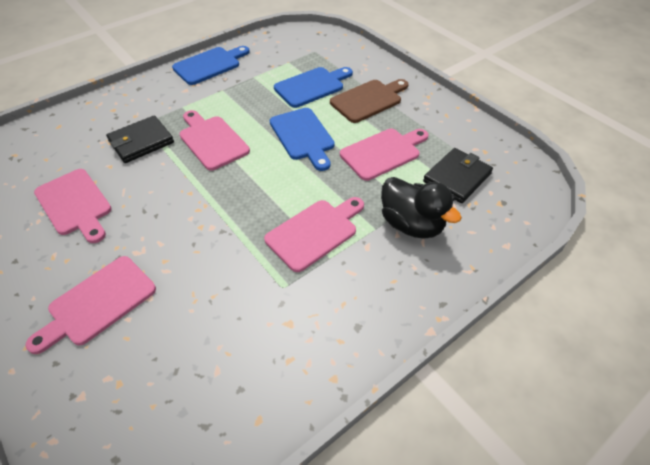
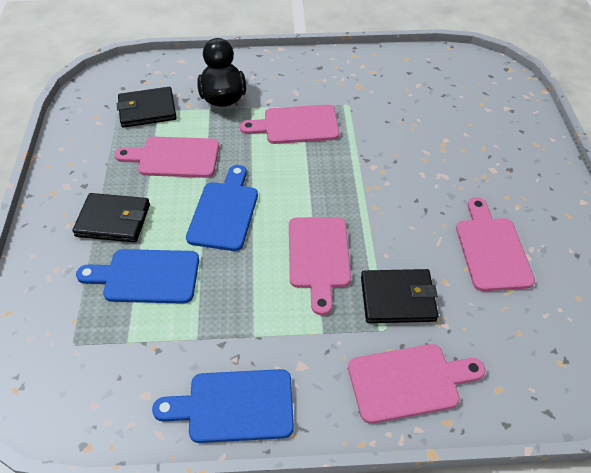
camera: 145 degrees left, 0 degrees up
(98, 303) = (485, 153): pink cutting board -> pink cutting board (409, 382)
(368, 100) = (113, 220): brown cutting board -> black wallet

